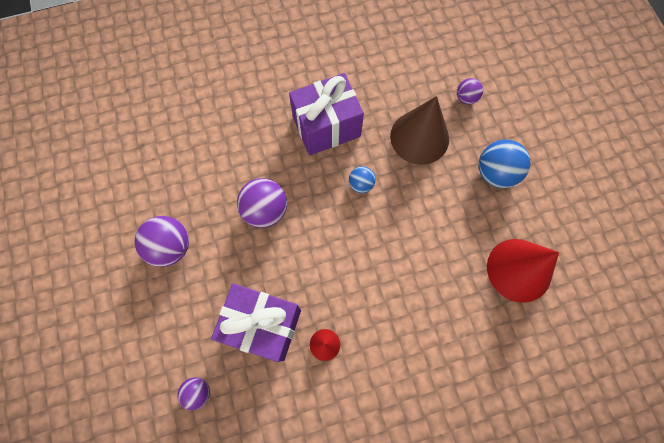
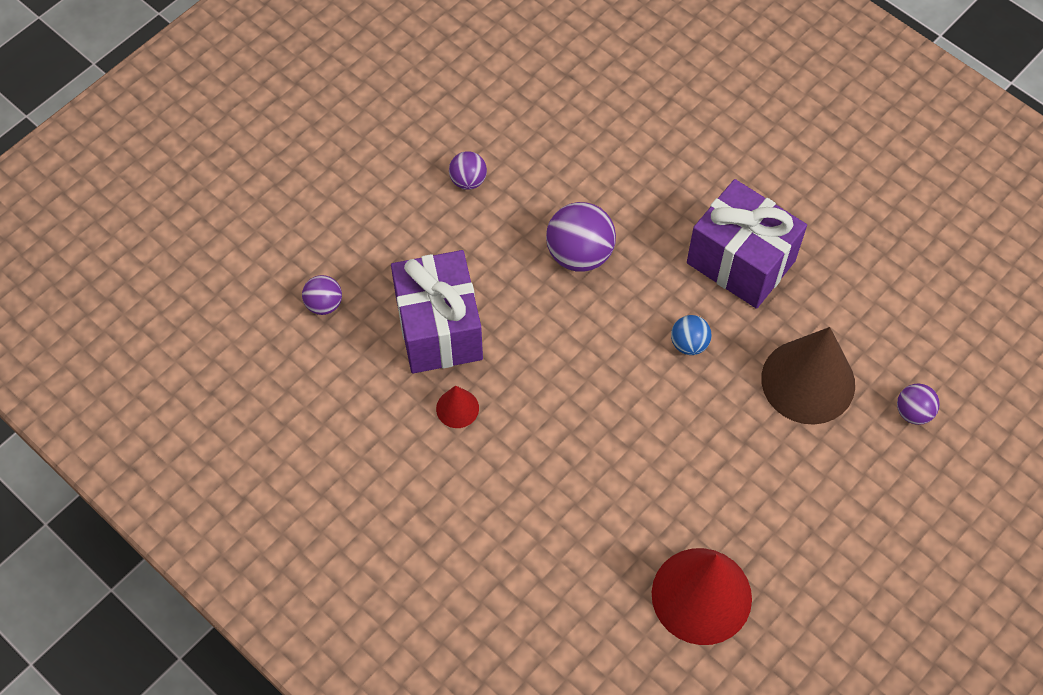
camera: 60 degrees right, 10 degrees down
(171, 247) = (468, 180): purple ball -> purple ball, size x0.57
(495, 173) = (823, 503): blue ball -> none

